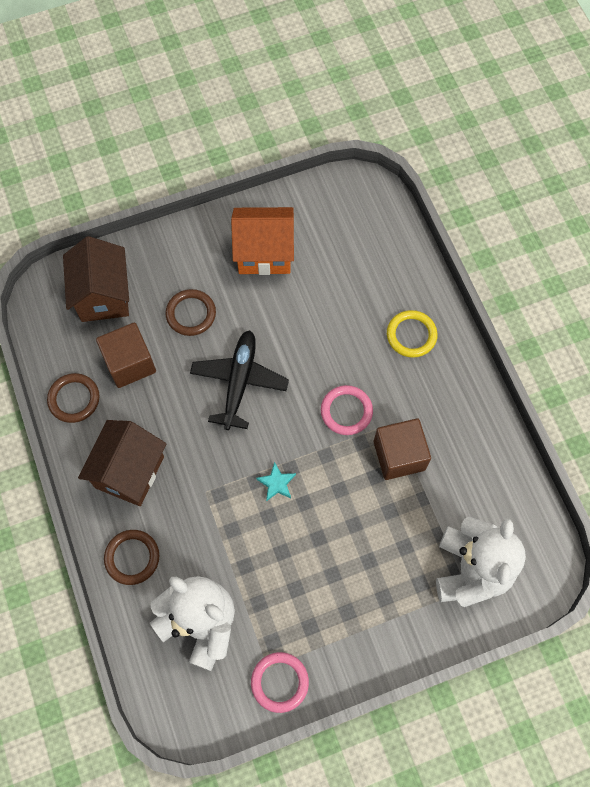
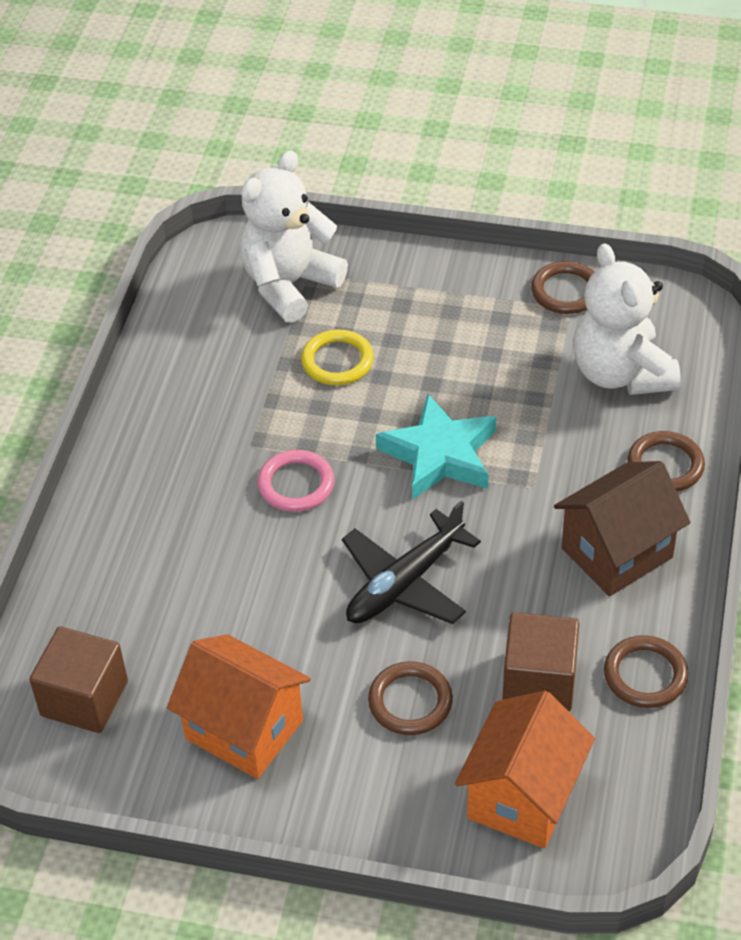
camera: 145 degrees left, 20 degrees down
(103, 296) = (523, 796): brown house -> orange house
(276, 483) = (439, 454): turquoise star -> turquoise star, size x2.18
(279, 682) = (566, 291): pink ring -> brown ring
(399, 455) = (273, 412): brown cube -> brown cube (84, 698)
(411, 335) = (142, 524): yellow ring -> yellow ring (337, 361)

